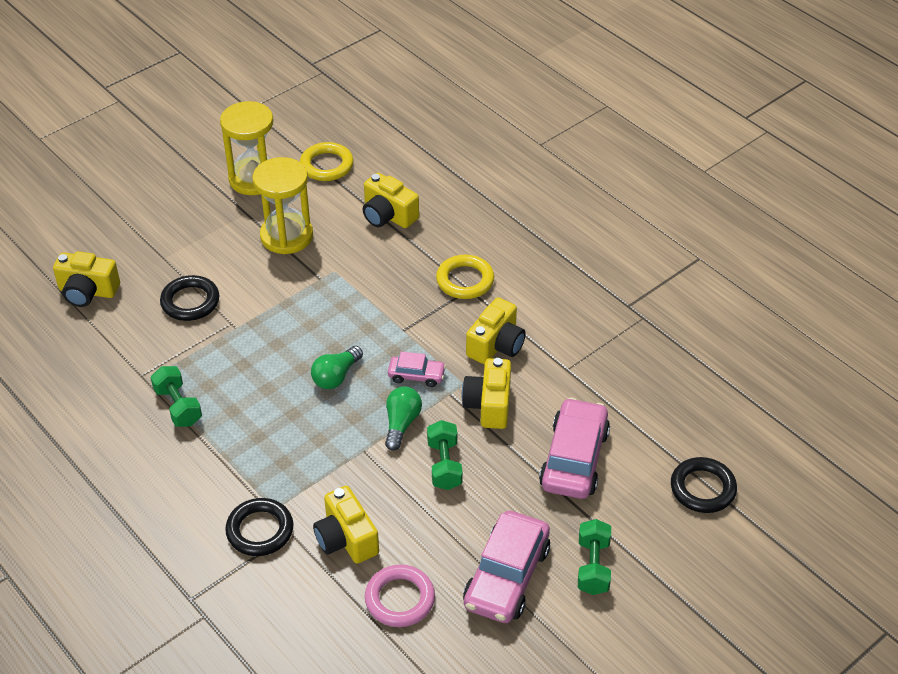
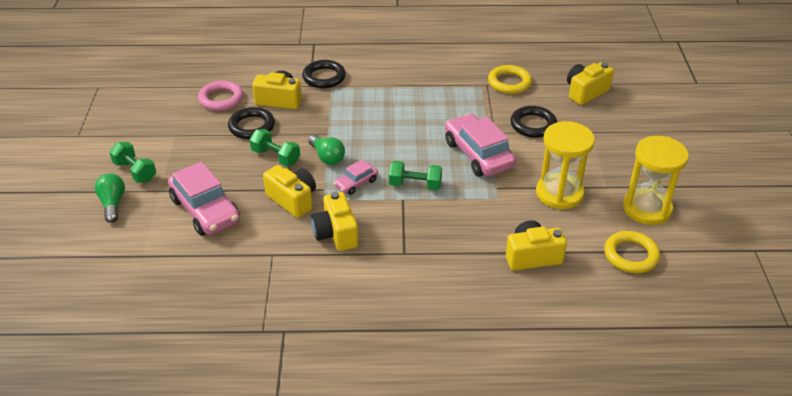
camera: 130 degrees right, 5 degrees down
(178, 406) = (446, 87): green dumbbell -> green dumbbell (415, 185)
(336, 376) = (397, 151): green light bulb -> green light bulb (113, 204)
(465, 280) = (415, 256): yellow ring -> yellow ring (509, 83)
(506, 577) = (178, 138): pink car -> pink car (478, 154)
(702, 488) = (105, 251): black ring -> black ring (252, 126)

